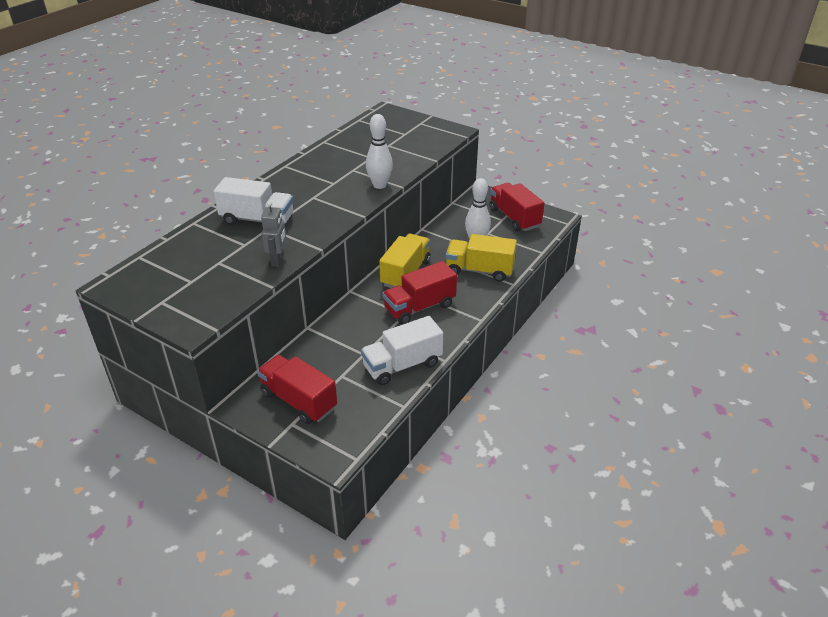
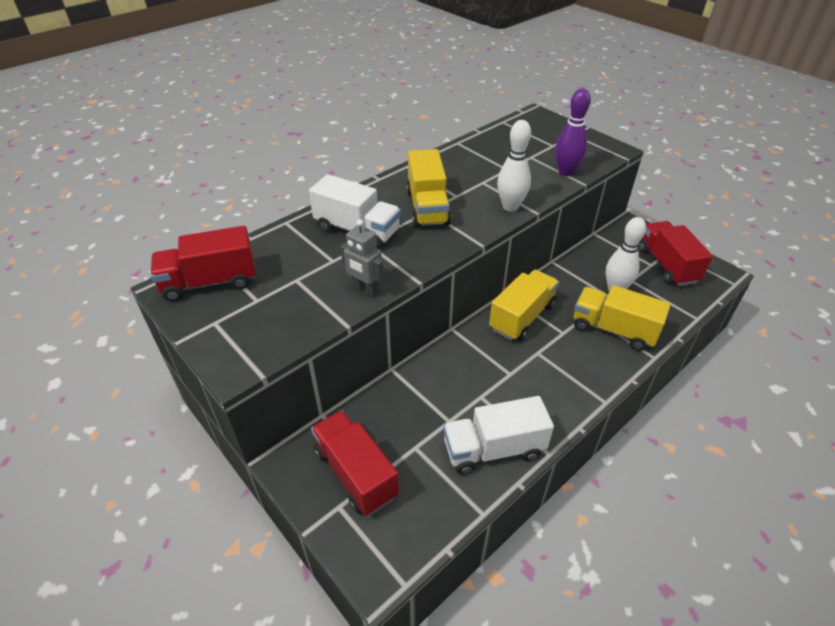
camera: 15 degrees right, 5 degrees up
(278, 260) = (365, 289): grey robot -> grey robot turned 105 degrees clockwise
(311, 195) = (427, 207): none -> yellow truck
(419, 153) = (566, 172): none -> purple bowling pin
(419, 307) = (530, 367): red truck -> red truck (210, 282)

